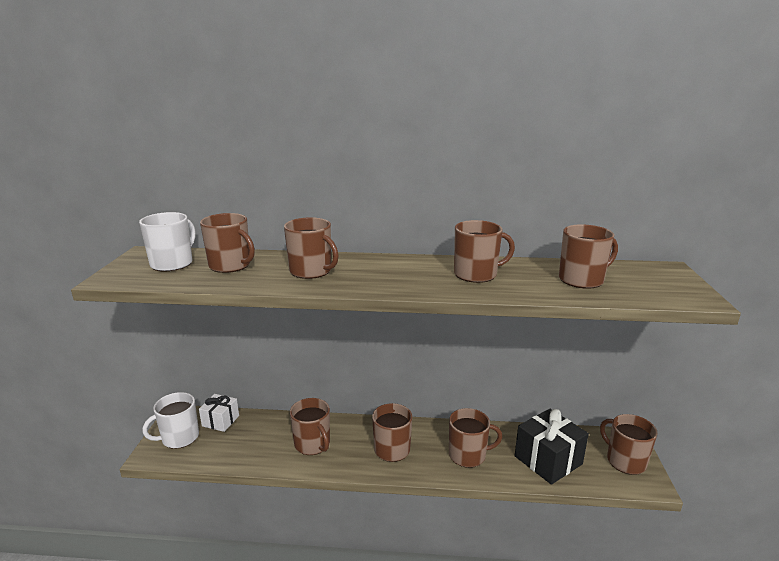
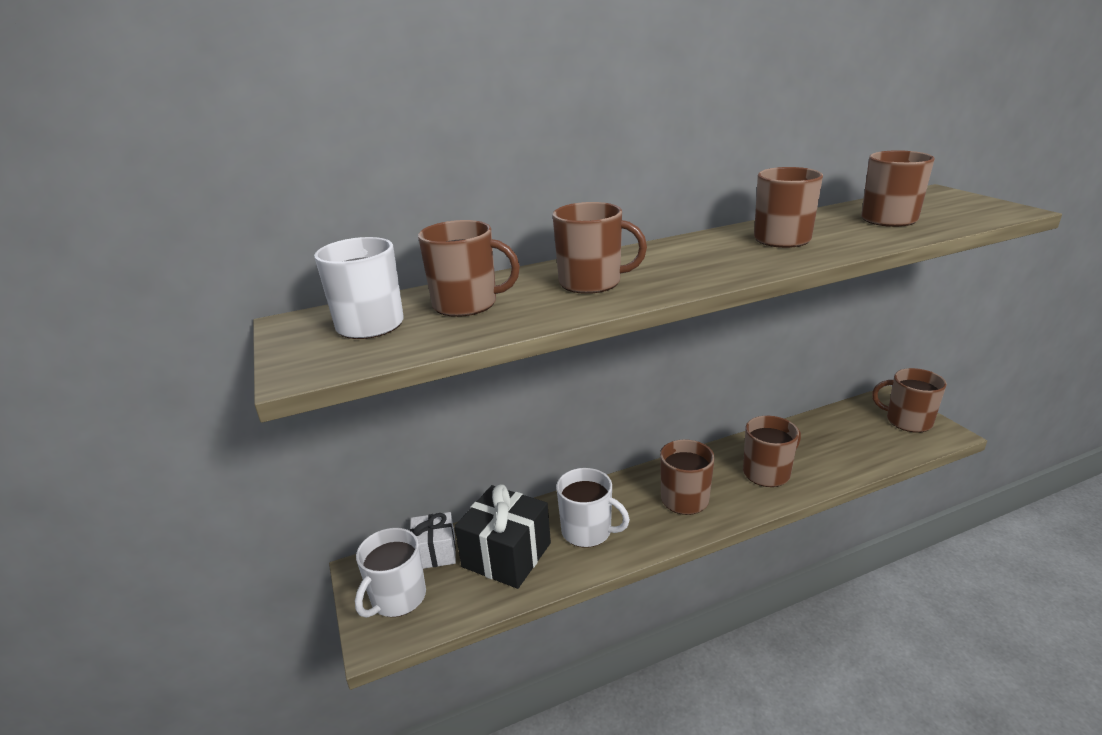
camera: 25 degrees left, 5 degrees up
(312, 444) = (587, 531): brown mug -> white mug
(548, 460) = (844, 447): black gift -> black gift (506, 555)

